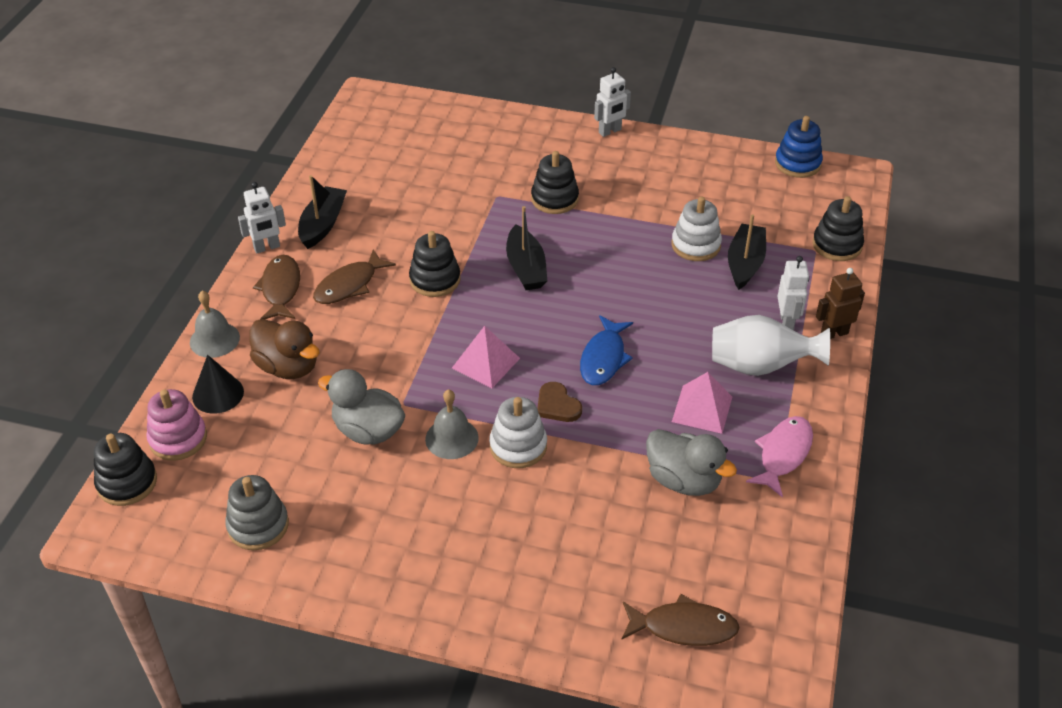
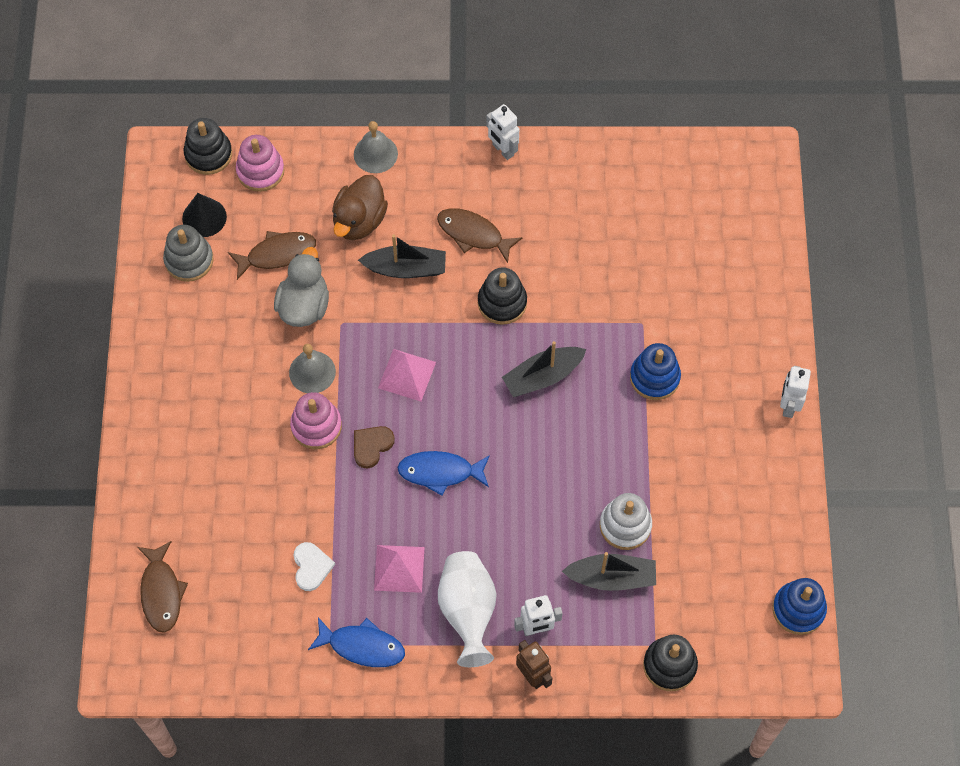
camera: 75 degrees right, 20 degrees up
(218, 394) = (315, 180): black cone -> black cone (204, 217)
(280, 289) = (452, 181): brown fish -> brown fish (277, 254)
(323, 224) = (549, 184): black boat -> black boat (406, 268)
(518, 446) = (316, 426): white stacking toy -> pink stacking toy
(554, 199) = (654, 377): black stacking toy -> blue stacking toy
(610, 131) = (788, 405): white robot -> white robot turned 60 degrees clockwise
(683, 480) = (311, 567): grey duck -> white heart
(783, 454) = (362, 646): pink fish -> blue fish

